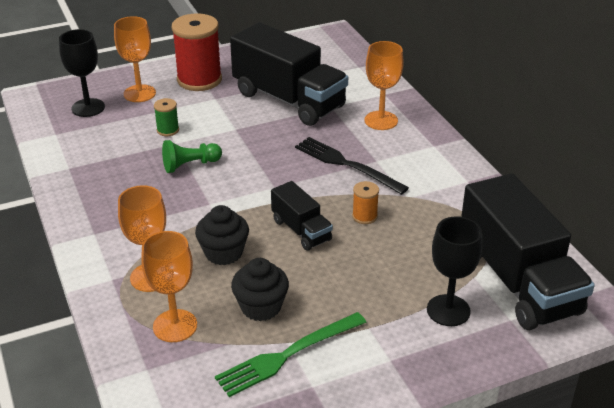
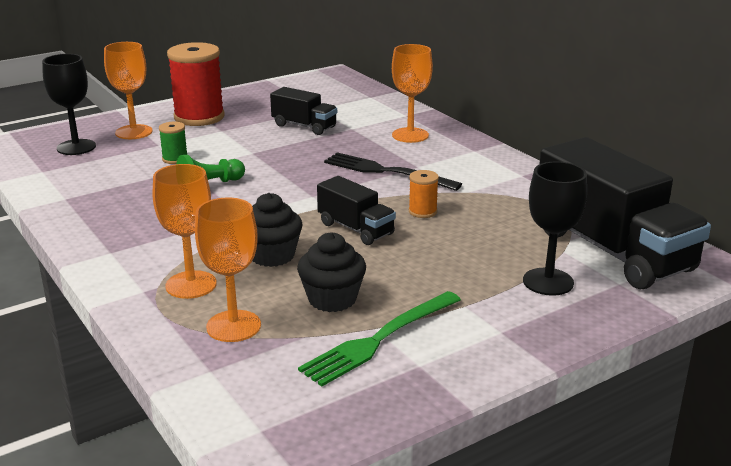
camera: 10 degrees left, 10 degrees down
(289, 100) = (304, 126): black truck -> black truck, size x0.50

